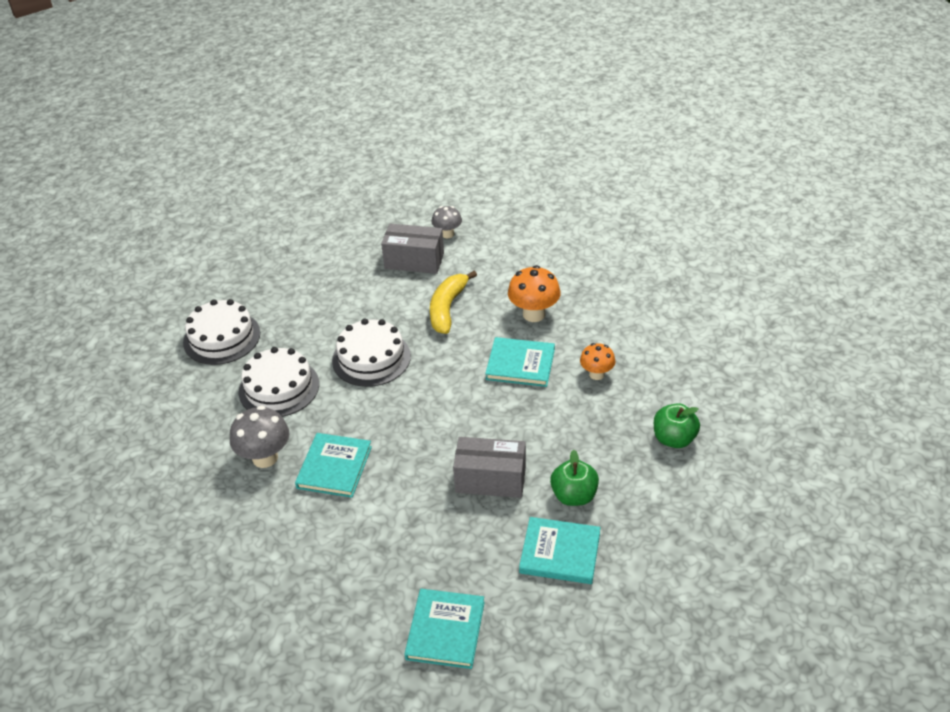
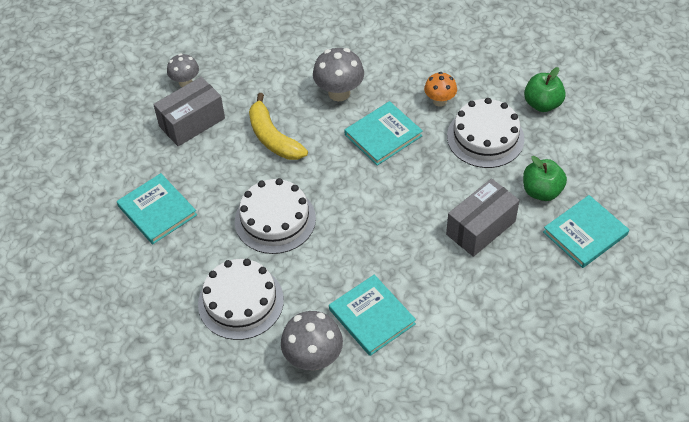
camera: 50 degrees left, 10 degrees up
(222, 337) = (130, 307): white cake -> white cake (485, 137)
(445, 630) = (596, 344): turquoise book -> turquoise book (157, 211)
(534, 314) = (339, 93): orange mushroom -> grey mushroom

